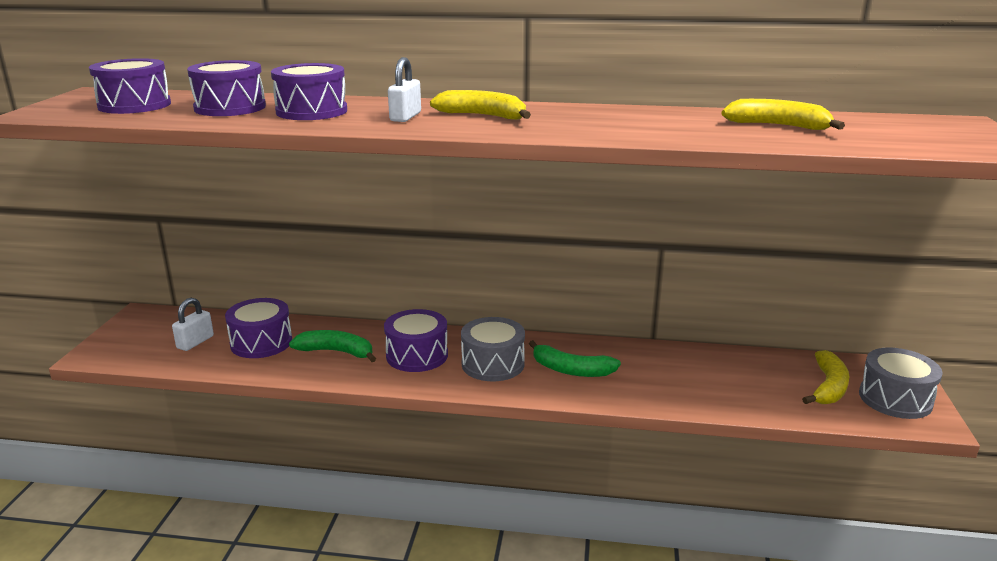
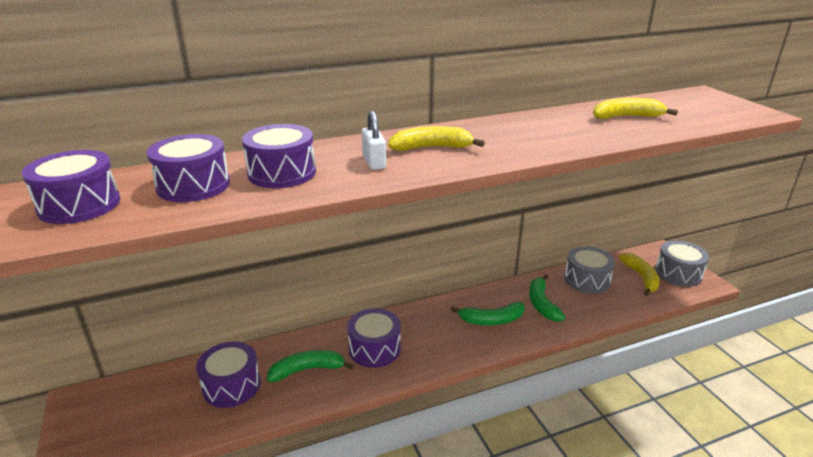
camera: 30 degrees left, 5 degrees up
(195, 342) = (166, 409): white padlock -> none
(493, 364) = (436, 335): grey drum -> grey drum (587, 280)
(652, 373) = (542, 304): none -> green banana

